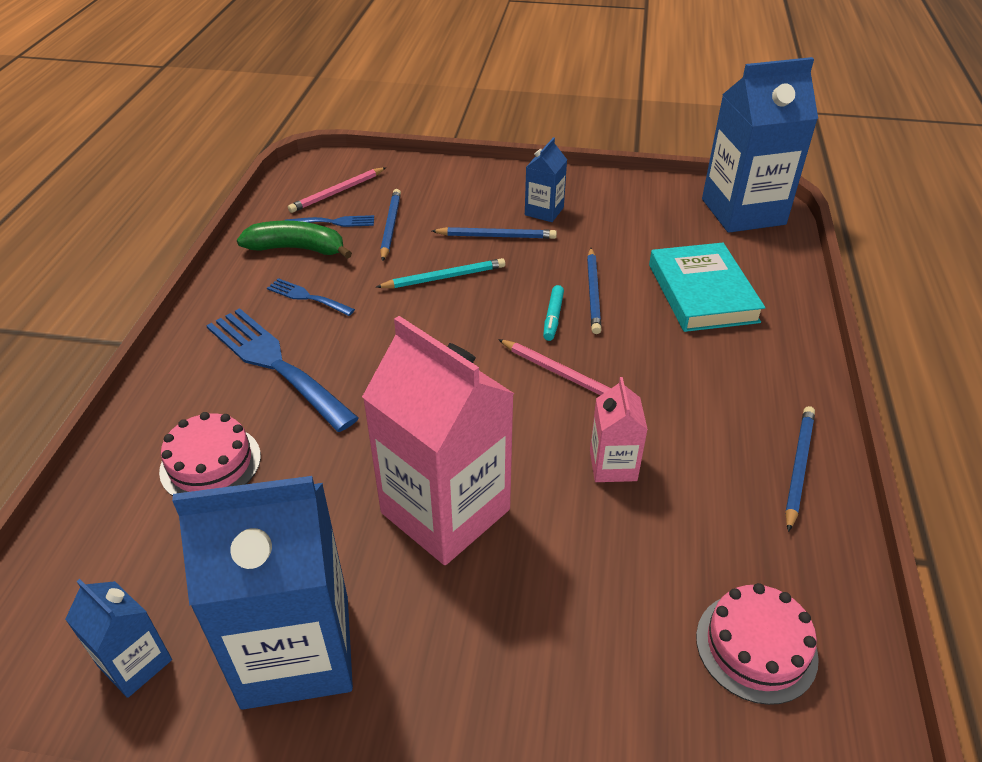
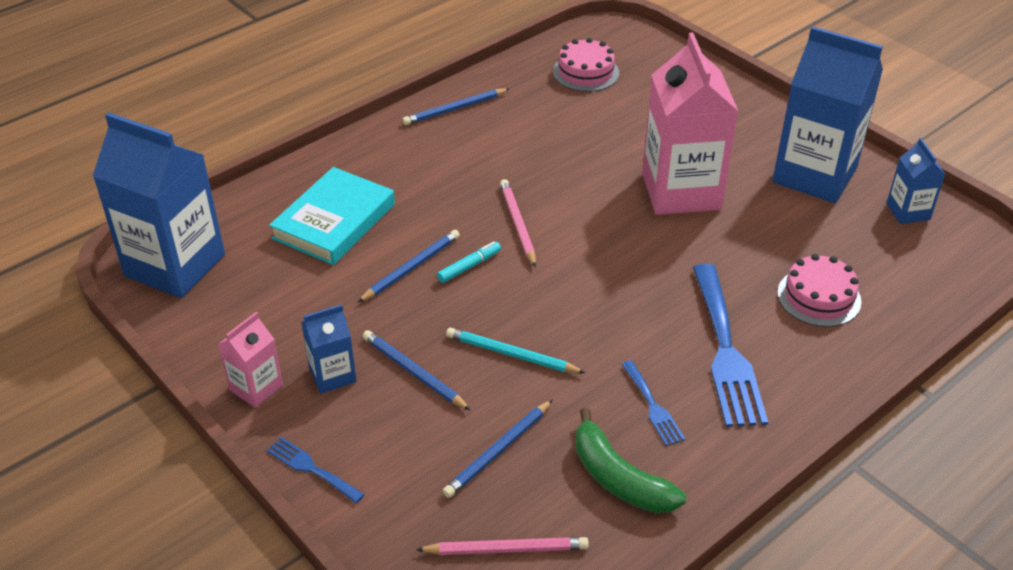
camera: 140 degrees left, 0 degrees up
(334, 222) = (550, 496): blue fork -> blue fork (311, 468)
(613, 465) = (555, 161): pink carton -> pink carton (256, 388)

